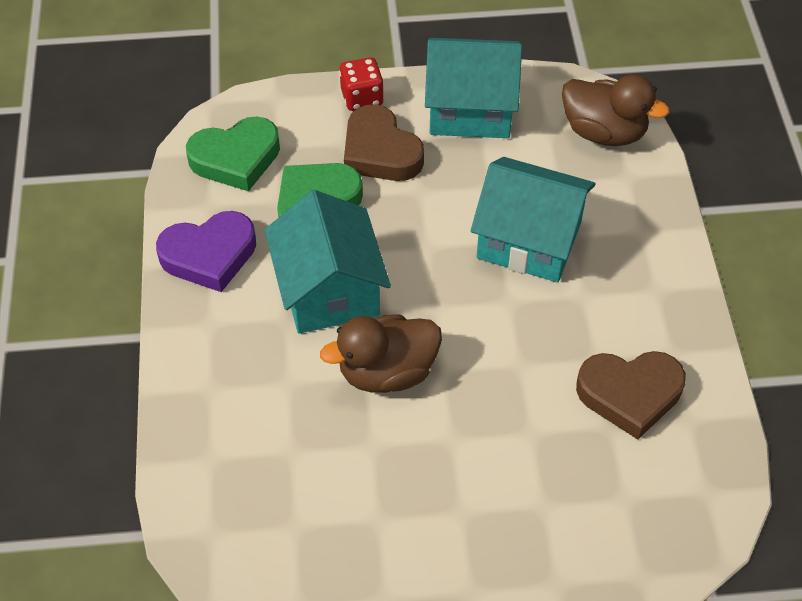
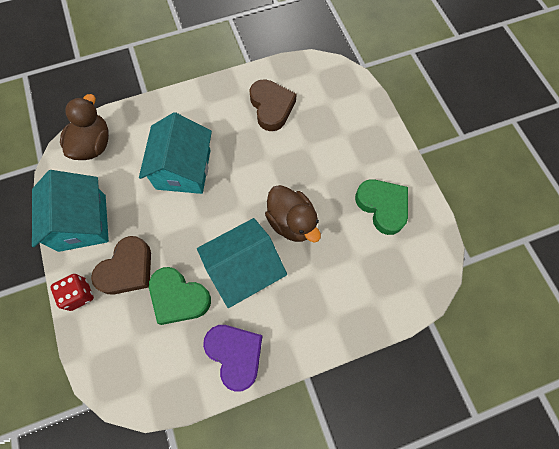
camera: 105 degrees left, 15 degrees up
(236, 158) = (148, 366): green heart -> green heart (382, 206)

